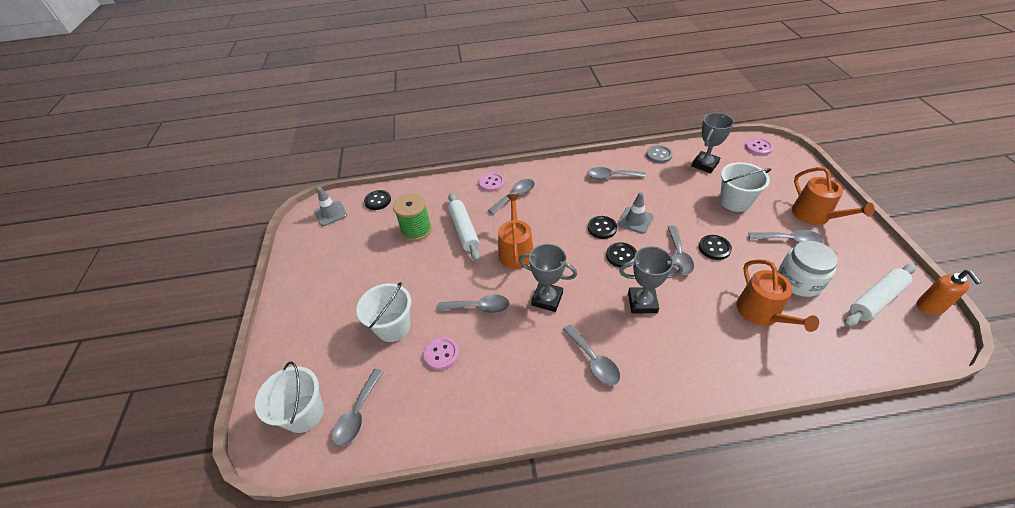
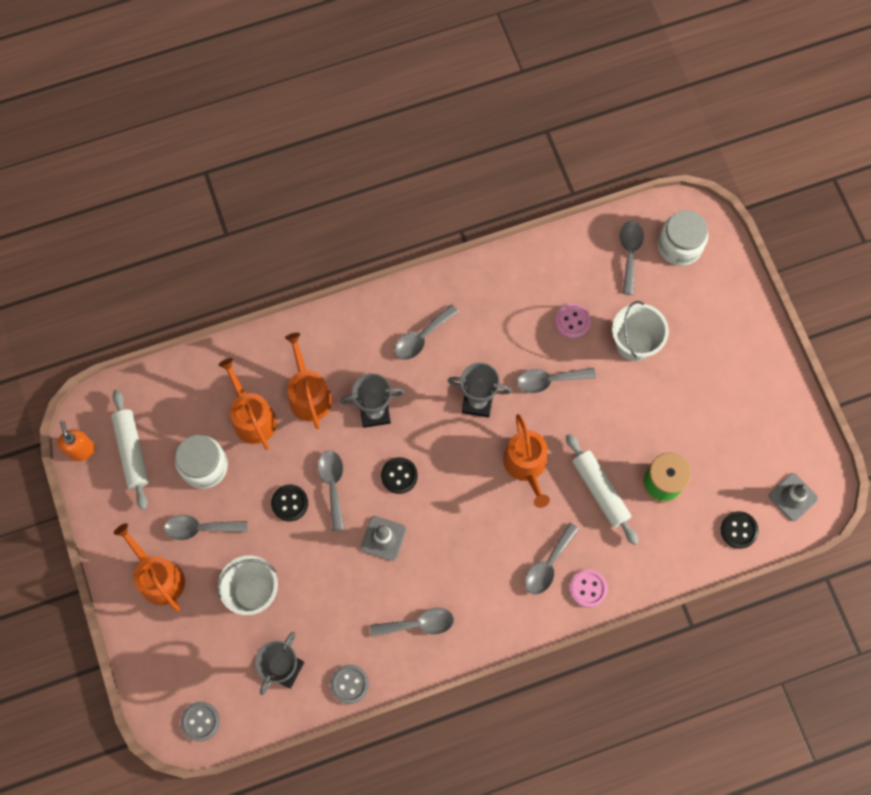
camera: 165 degrees right, 25 degrees up
(304, 413) = (679, 246): white bucket -> white jar
(593, 361) = (421, 337): grey spoon -> grey spoon turned 90 degrees counterclockwise
(602, 228) = (425, 518): black button -> none
(707, 325) = (309, 394): none -> orange watering can
(758, 147) = (200, 721): pink button -> grey button
(876, 300) = (132, 451): white rolling pin -> white rolling pin turned 60 degrees counterclockwise

